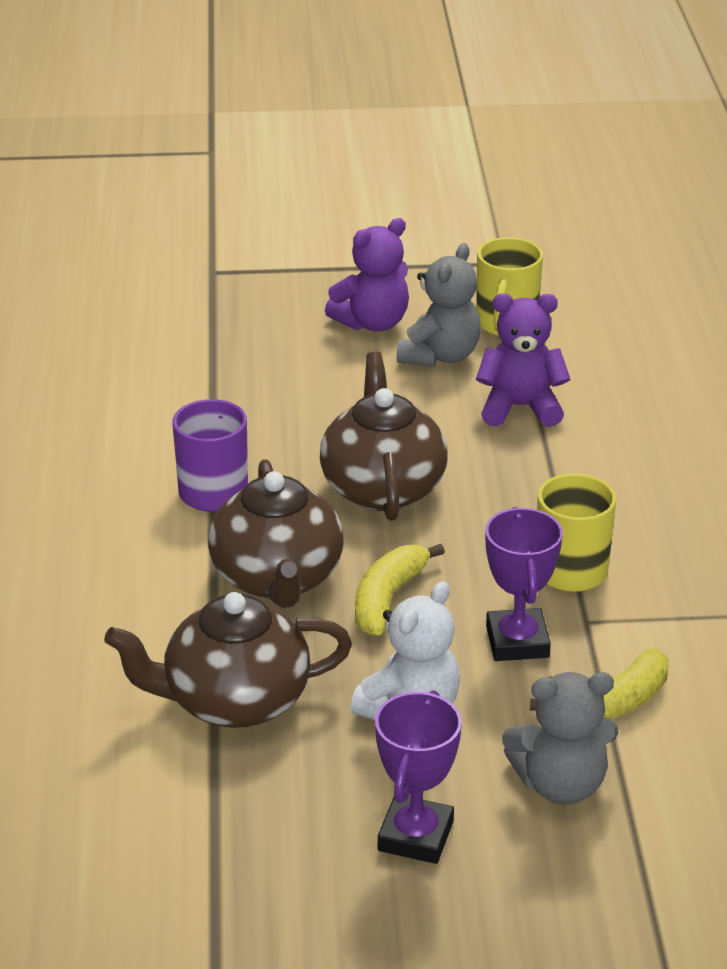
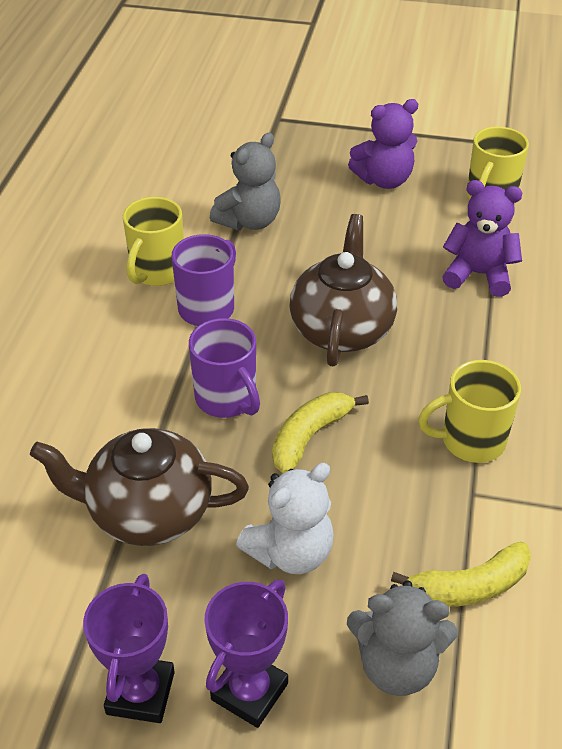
camera: 15 degrees right, 10 degrees up
(135, 463) = (157, 272): none -> yellow mug
(277, 579) = (227, 399): brown teapot -> purple mug
(440, 356) = (428, 217): grey teddy bear -> grey teddy bear (249, 221)
(517, 641) = (405, 502): purple trophy -> purple trophy (140, 693)

